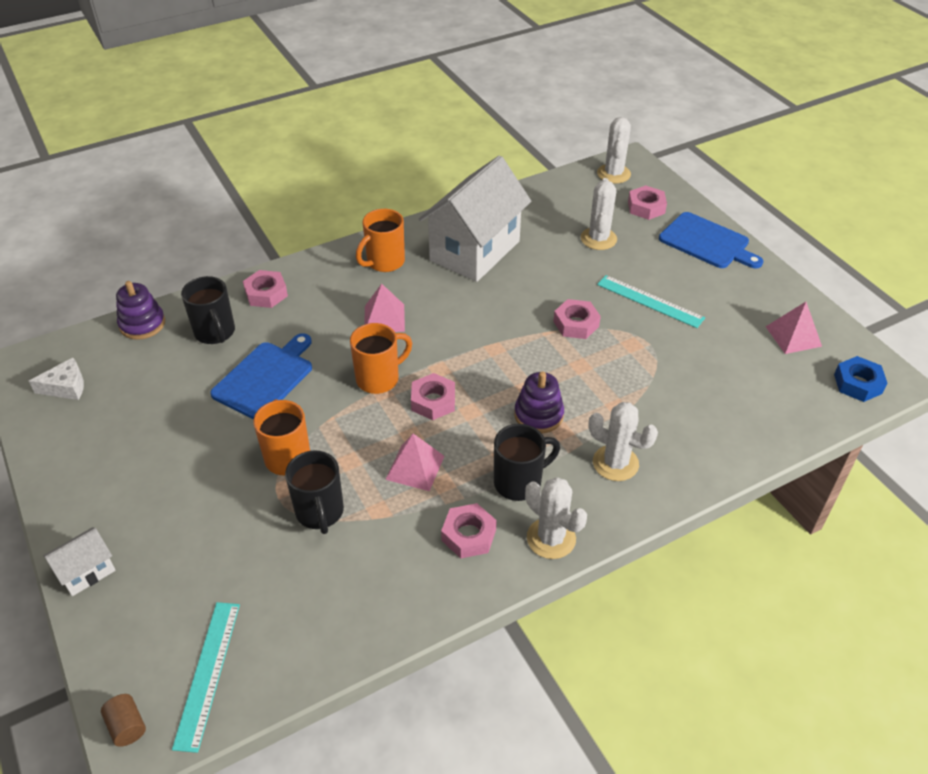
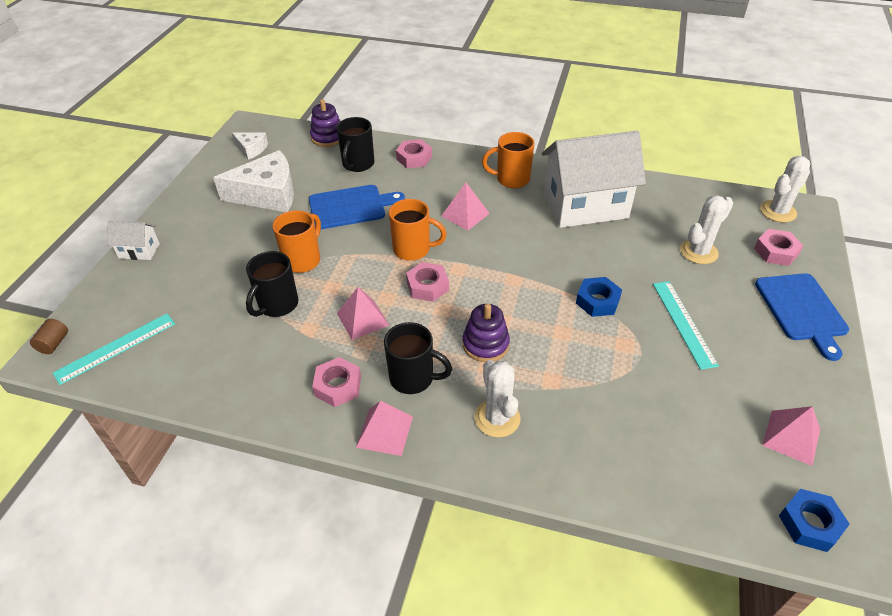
camera: 45 degrees right, 0 degrees up
(156, 420) = (267, 194): none -> white cheese
(551, 538) = (384, 431): white cactus -> pink pyramid
(576, 324) = (597, 301): pink nut -> blue nut

